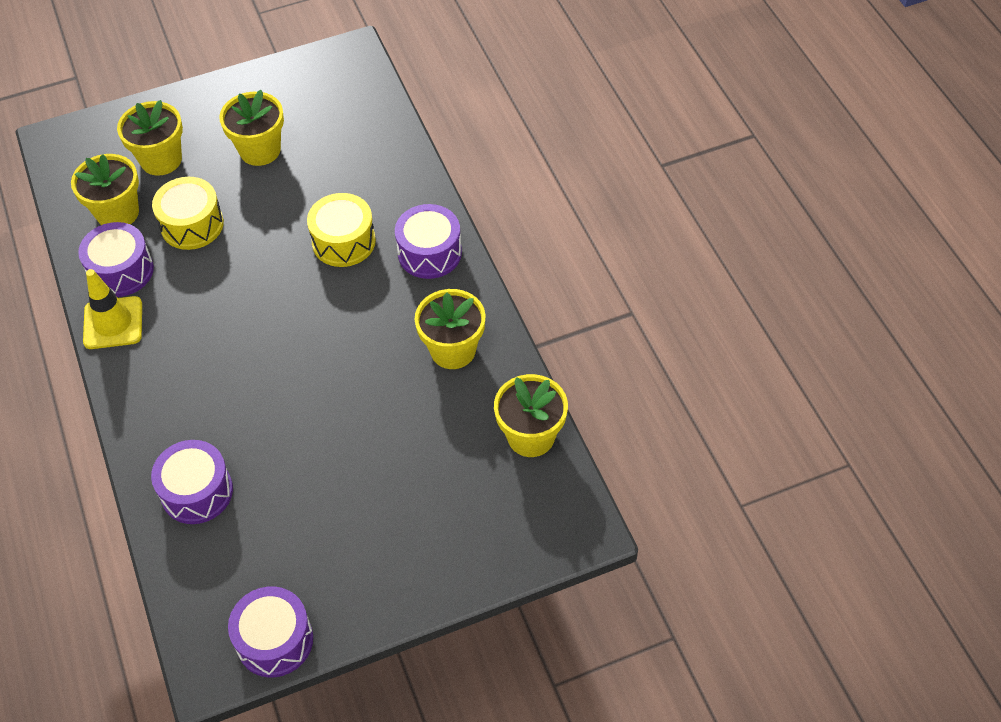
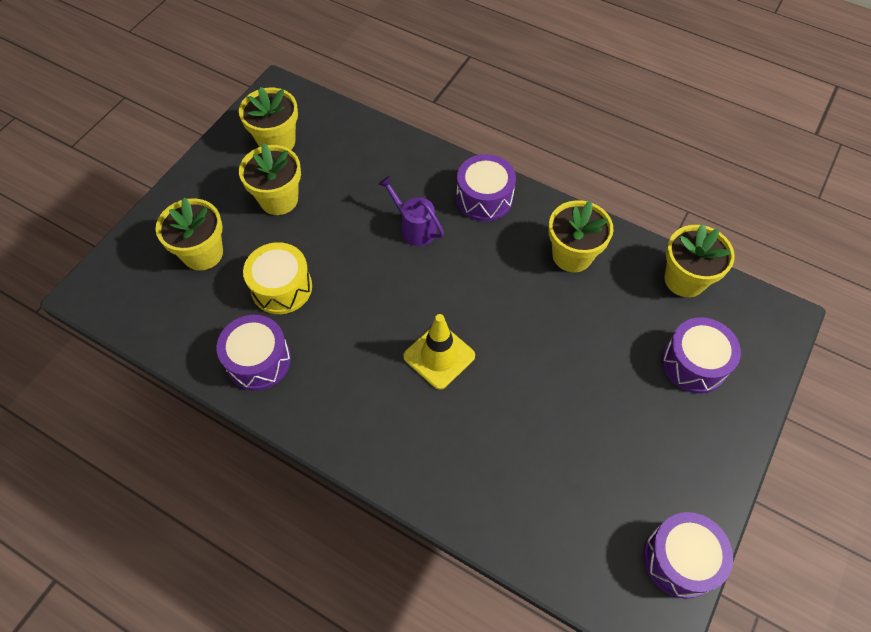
camera: 40 degrees left, 5 degrees up
(113, 323) = (295, 406): yellow traffic cone -> yellow traffic cone (439, 356)
(118, 213) = (207, 317): yellow flower pot -> yellow flower pot (277, 141)
(197, 492) = (503, 491): purple drum -> purple drum (694, 363)
(344, 241) = (414, 228): yellow drum -> purple watering can

